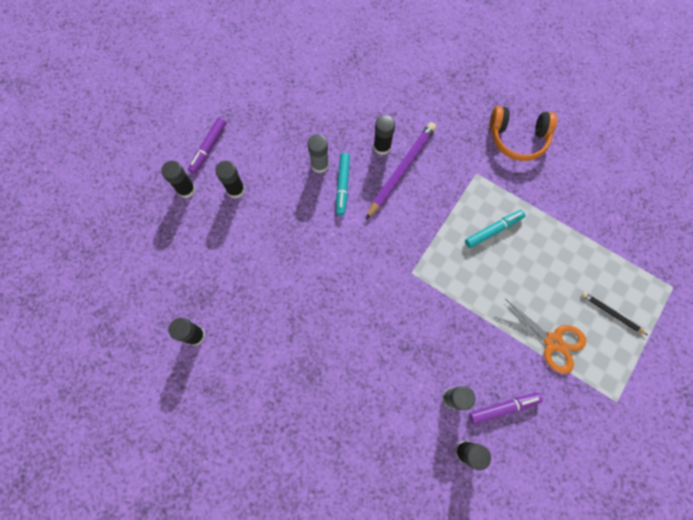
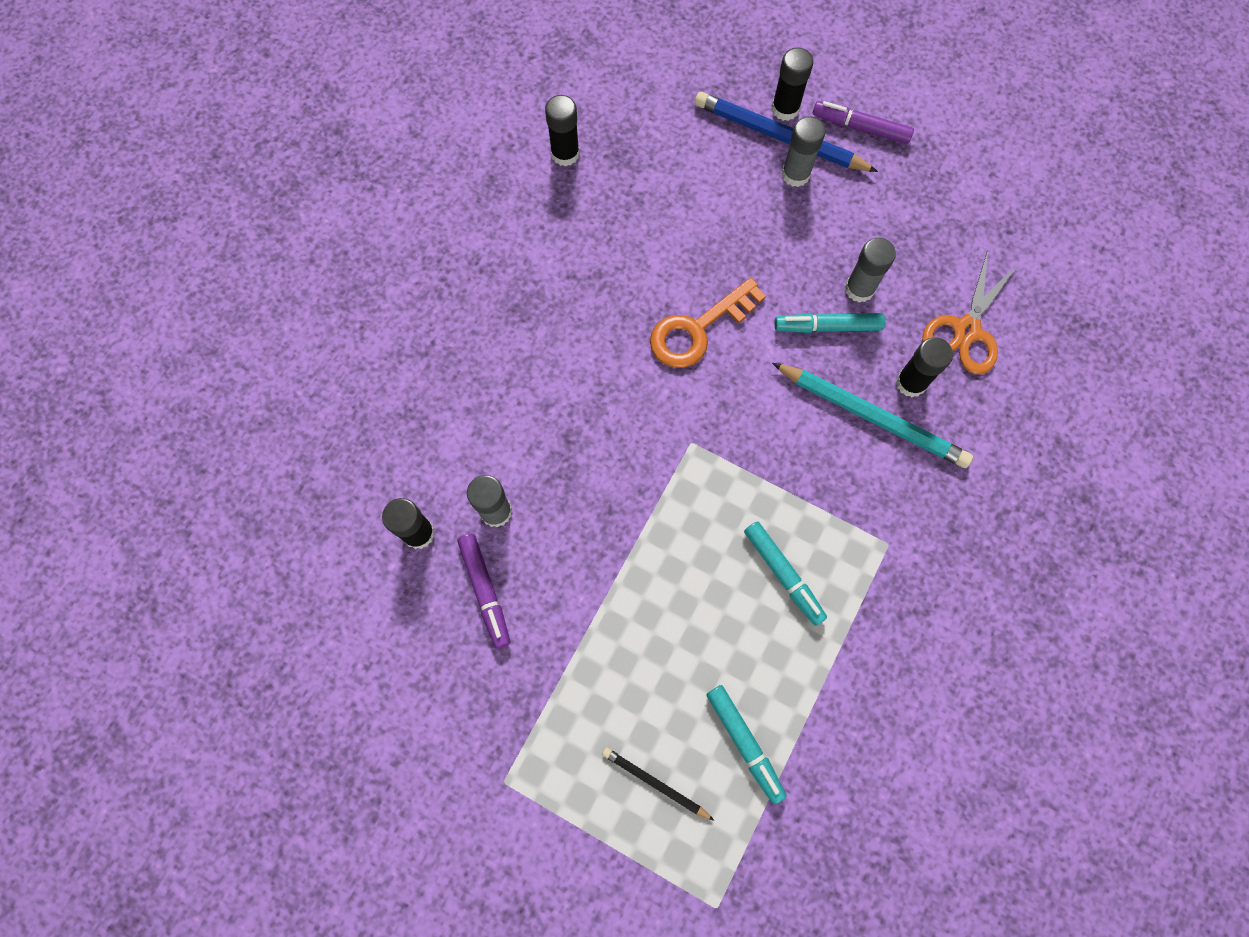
camera: 85 degrees right, 0 degrees up
(207, 196) = (779, 137): none -> blue pencil
(236, 190) = (795, 174): black glue stick -> grey glue stick
(337, 261) = (697, 329): none -> orange key
(401, 170) = (872, 417): purple pencil -> turquoise pencil
(517, 138) = (974, 619): orange headphones -> none
(553, 341) = (596, 675): orange scissors -> orange scissors (966, 330)
(587, 262) = (744, 743): none -> turquoise marker
(611, 313) = (655, 783): black pencil -> black pencil turned 90 degrees counterclockwise

